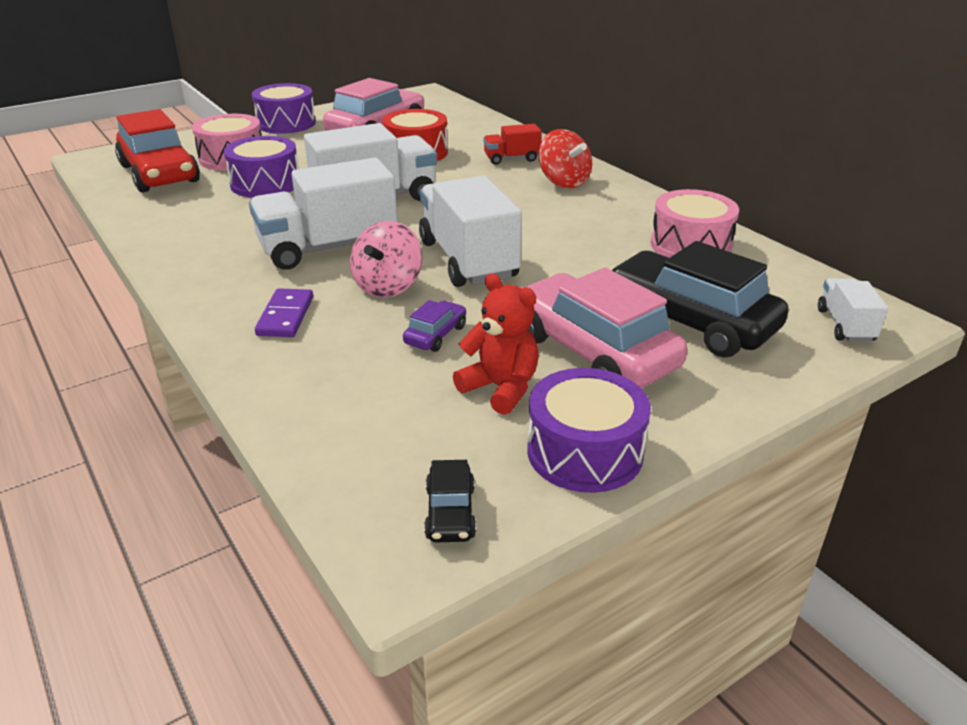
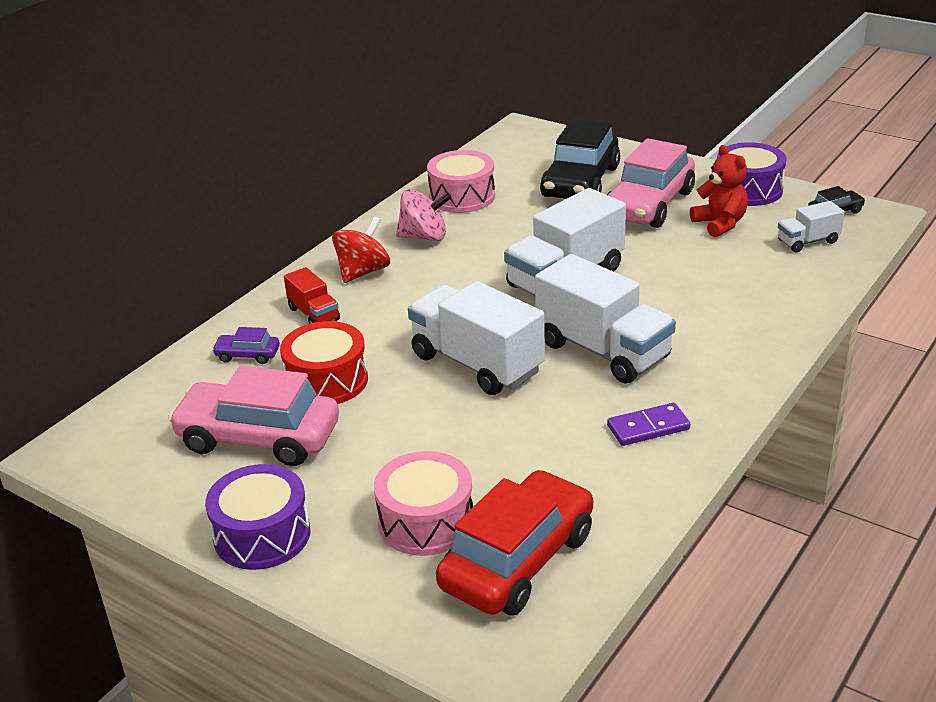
camera: 110 degrees left, 0 degrees up
(265, 183) = (488, 454): purple drum -> none
(285, 316) = (726, 328): purple domino -> purple domino (648, 427)
(388, 286) = (640, 299): pink spinning top -> pink spinning top (424, 237)
(435, 335) = (686, 260): purple car -> purple car (247, 355)
(501, 388) = (720, 224): red teddy bear -> red teddy bear turned 135 degrees clockwise
(845, 325) = (540, 140): white truck -> white truck (808, 241)

